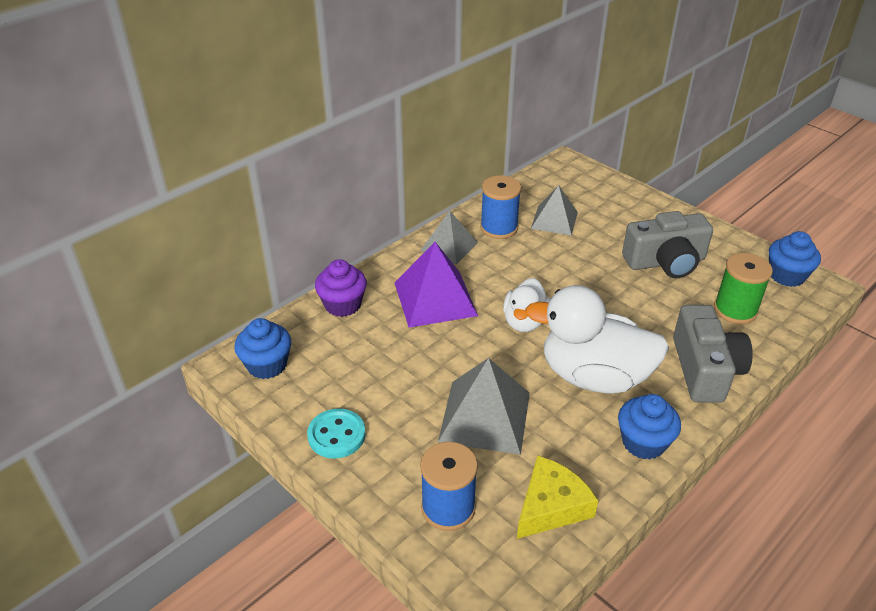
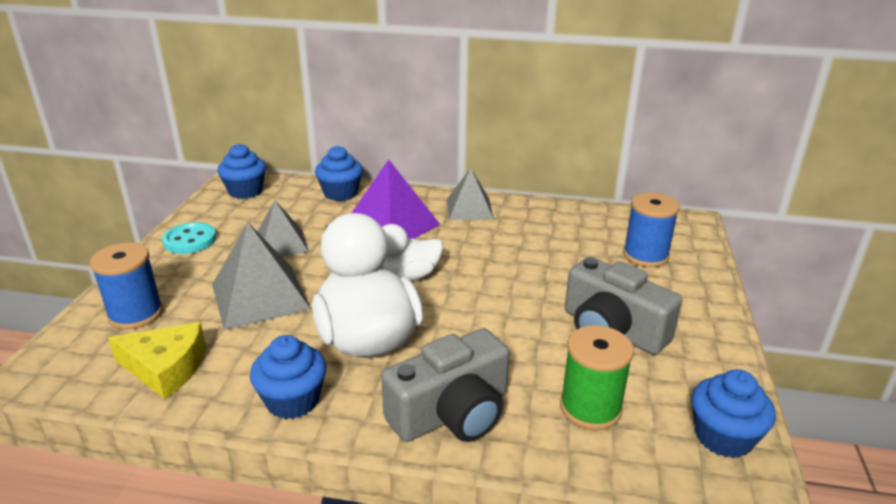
camera: 55 degrees right, 10 degrees down
(343, 305) = (340, 193): purple cupcake -> blue cupcake
(499, 228) = (528, 221): blue spool -> blue spool (645, 255)
(554, 220) = (583, 244): grey pyramid -> grey pyramid (281, 244)

